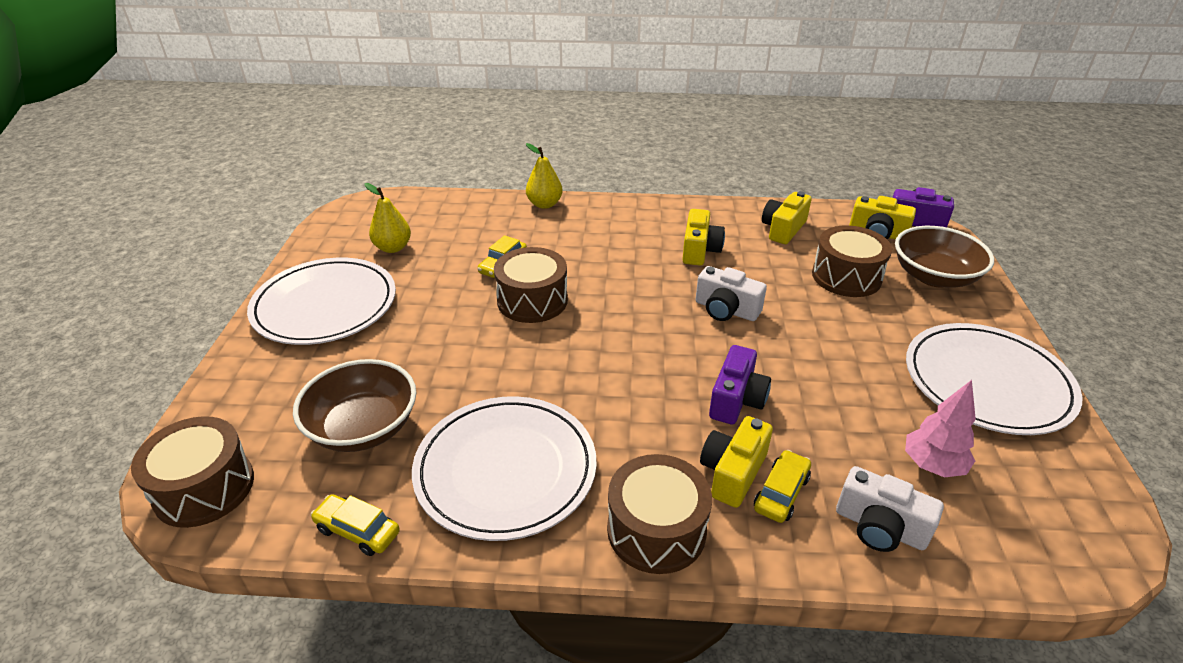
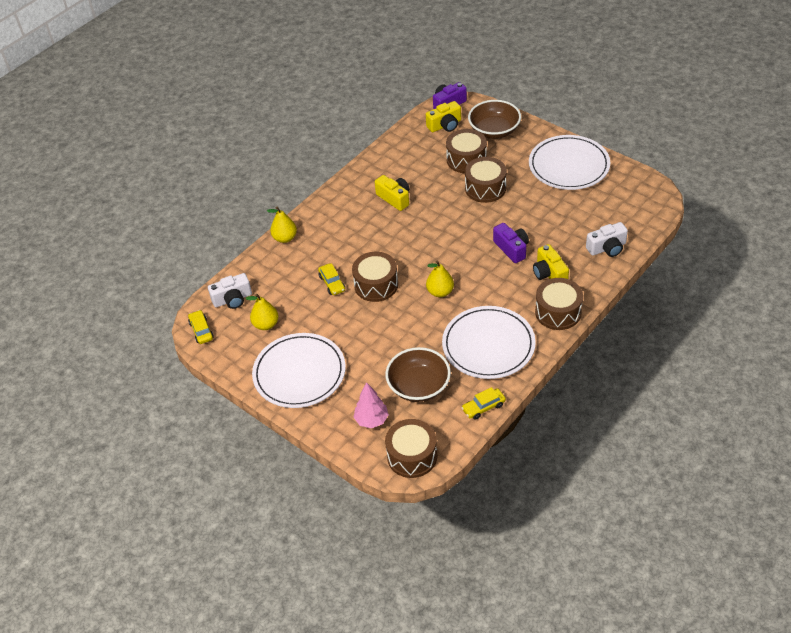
camera: 50 degrees left, 10 degrees up
(573, 364) = (440, 292): none -> yellow pear
(726, 310) = (451, 217): white camera -> white camera (232, 299)
(781, 493) = (570, 265): yellow car -> yellow car (201, 330)
(783, 229) = (407, 156): yellow camera -> none
(820, 317) = (485, 188): none -> brown drum
(932, 466) = (593, 213): pink tree -> pink tree (371, 420)

